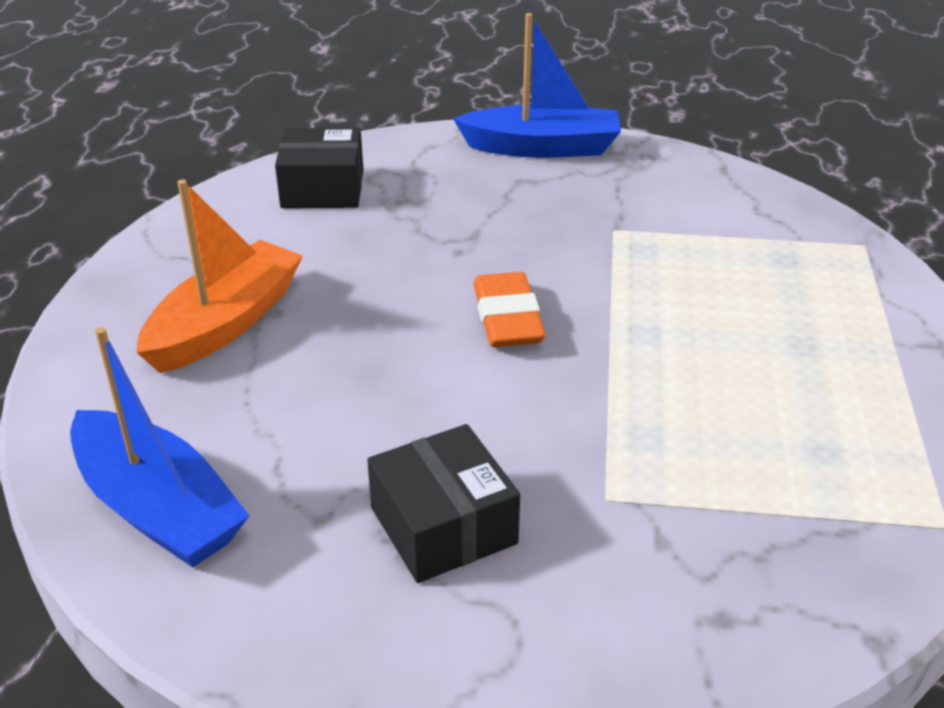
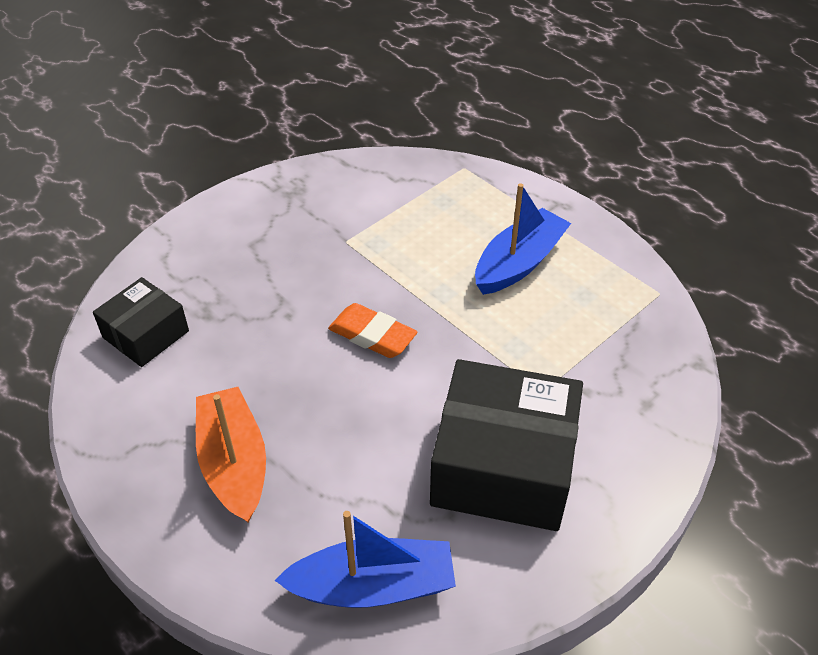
camera: 50 degrees left, 10 degrees up
(443, 525) = (503, 465): black box -> black box, size x1.81
(542, 147) = (232, 213): blue boat -> blue boat (519, 263)

